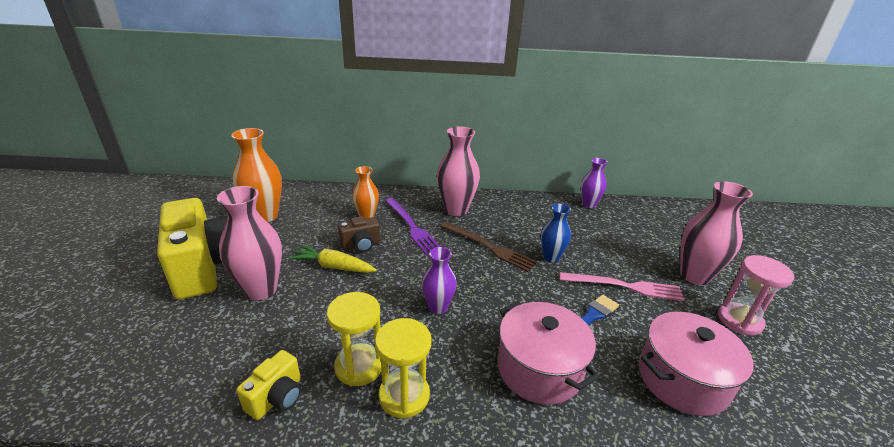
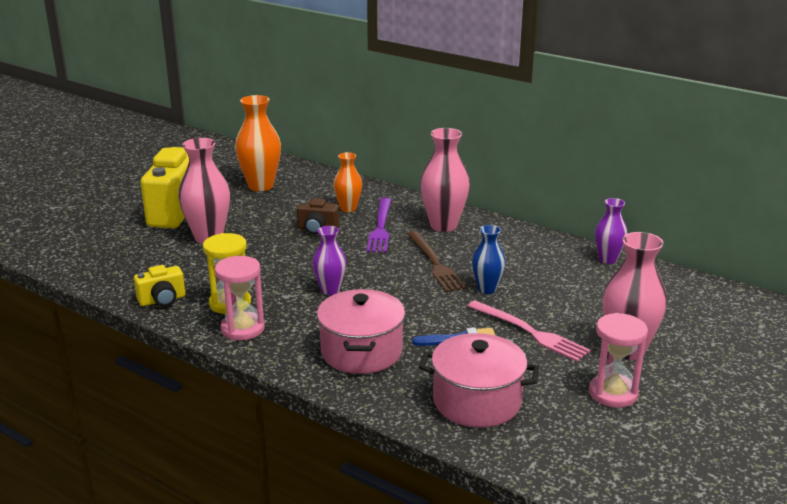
camera: 35 degrees right, 5 degrees down
(333, 266) = (277, 238): yellow carrot -> none
(404, 396) = (242, 329): yellow hourglass -> pink hourglass

